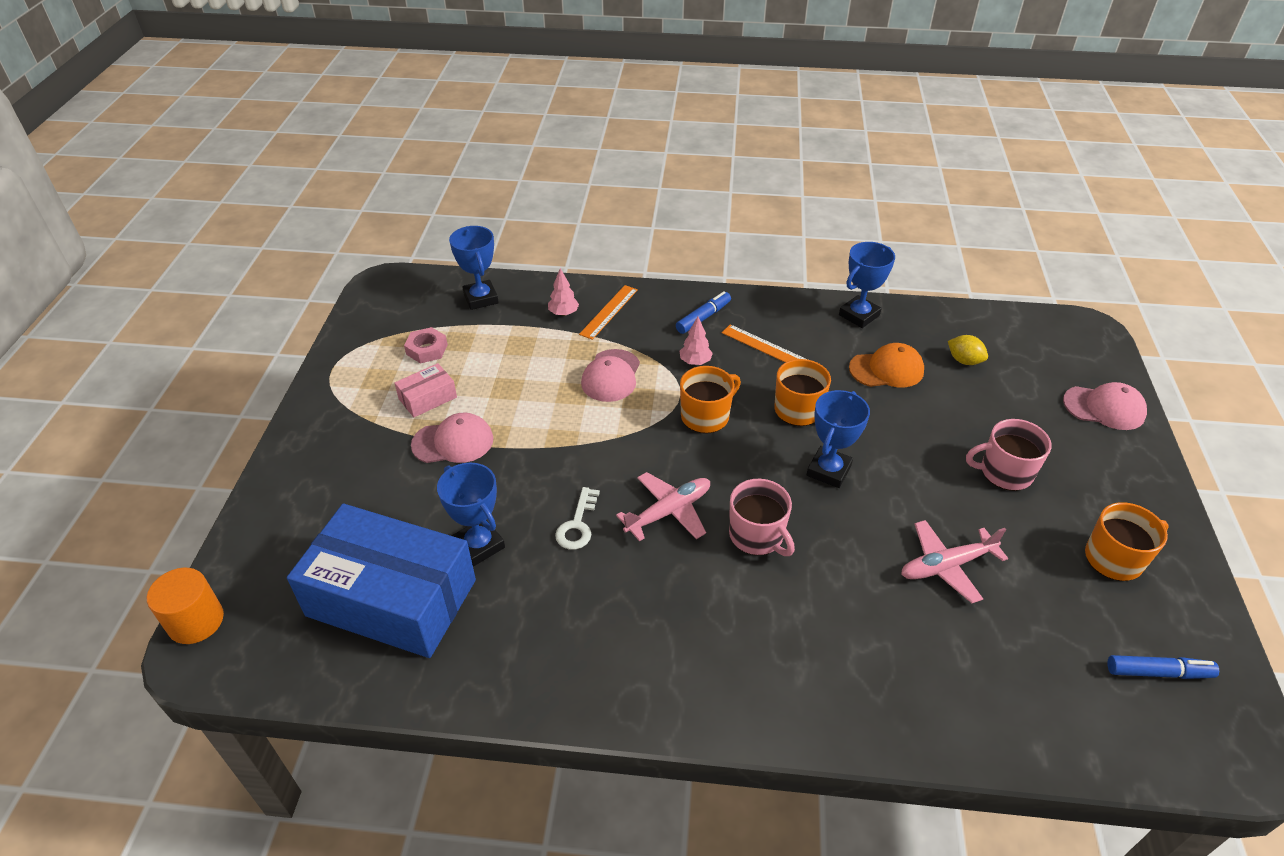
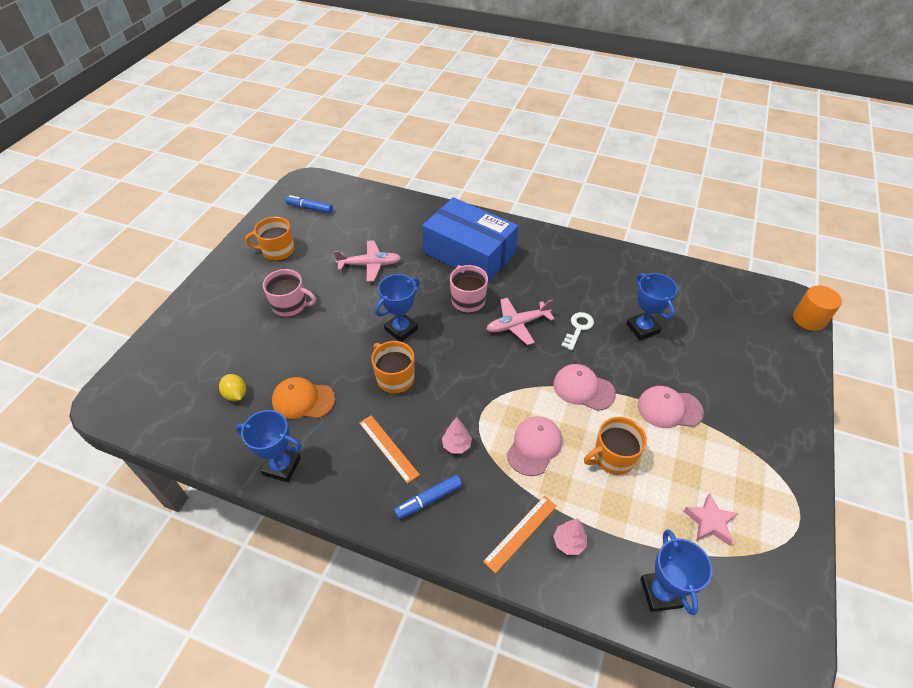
camera: 165 degrees left, 5 degrees up
(391, 598) = (693, 309): blue box -> blue box (469, 253)
(427, 349) = (709, 522): pink nut -> pink star
(427, 398) = (697, 458): pink box -> none
(706, 416) = (467, 389): orange mug -> orange mug (612, 457)
(859, 315) = (282, 466): blue trophy -> blue trophy turned 45 degrees clockwise
(1104, 408) = (179, 333): pink cap -> pink cap (583, 388)

